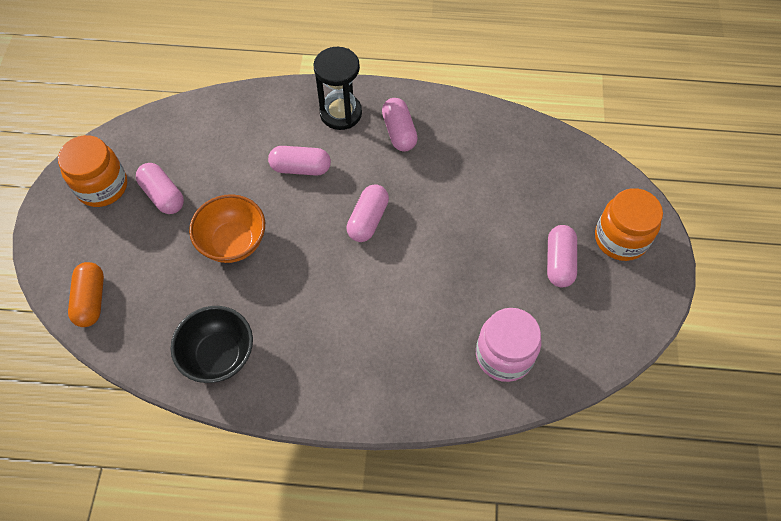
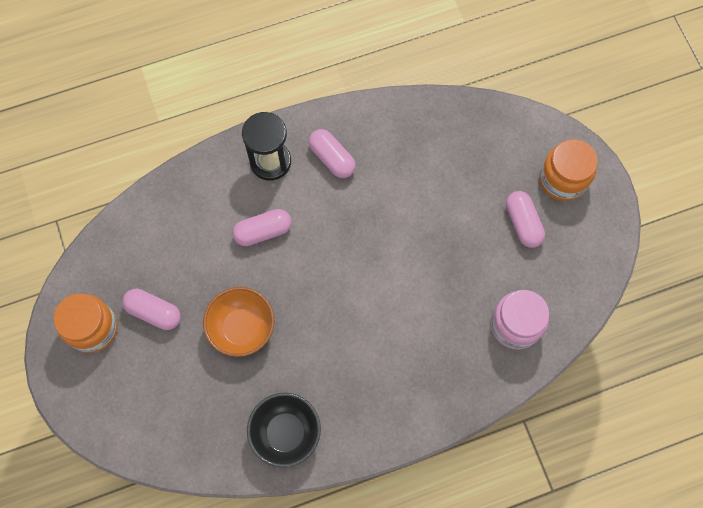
camera: 25 degrees left, 10 degrees up
(91, 300) = (148, 436): orange capsule -> none
(368, 220) = (347, 255): pink capsule -> none

